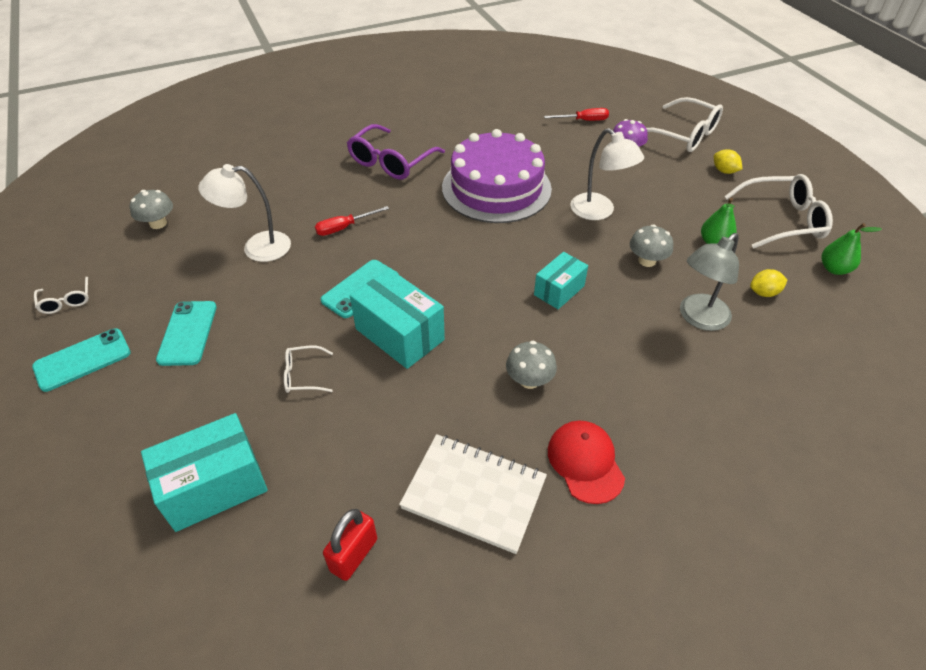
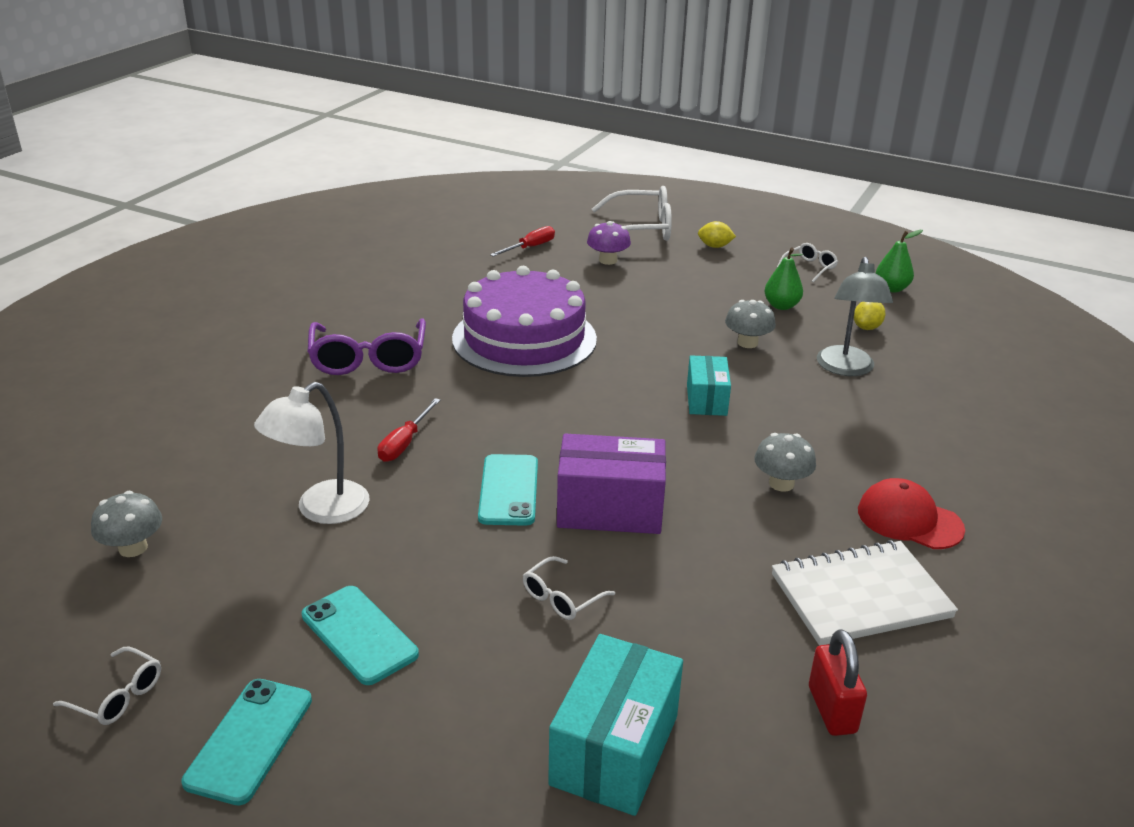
camera: 40 degrees left, 15 degrees down
(399, 334) = (610, 509): turquoise box -> purple box
(599, 212) = (652, 320): white lamp -> none
(782, 220) = (810, 267): white glasses -> white glasses, size x0.50

